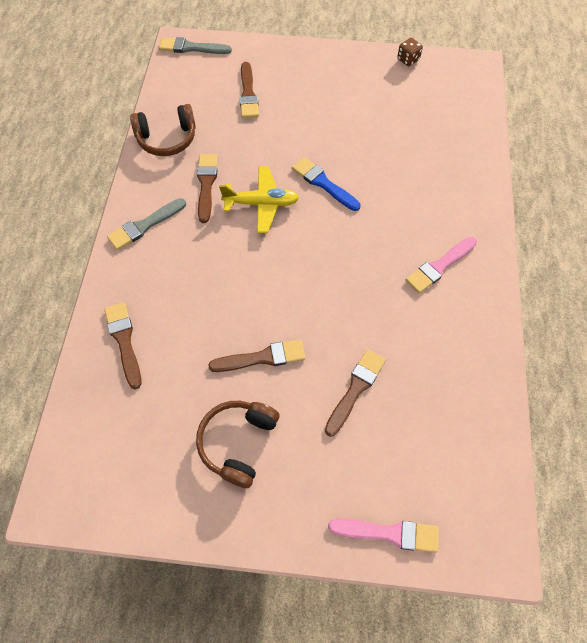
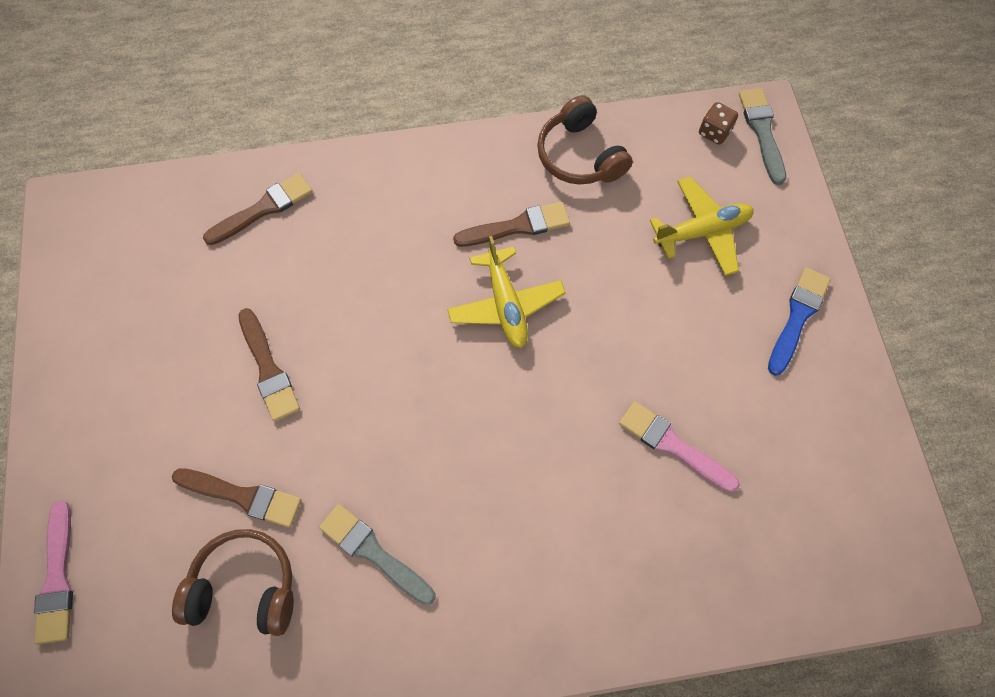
camera: 75 degrees right, 5 degrees up
(145, 225) = (431, 176): grey brush -> grey brush (374, 552)
(238, 443) = (152, 372): brown headphones -> brown headphones (245, 586)
(248, 94) = (702, 231): brown brush -> yellow plane
(323, 183) = (567, 378): blue brush -> blue brush (797, 317)
(408, 60) = (880, 454): brown dice -> brown dice (714, 132)
(439, 266) = (463, 580): pink brush -> pink brush (673, 445)

